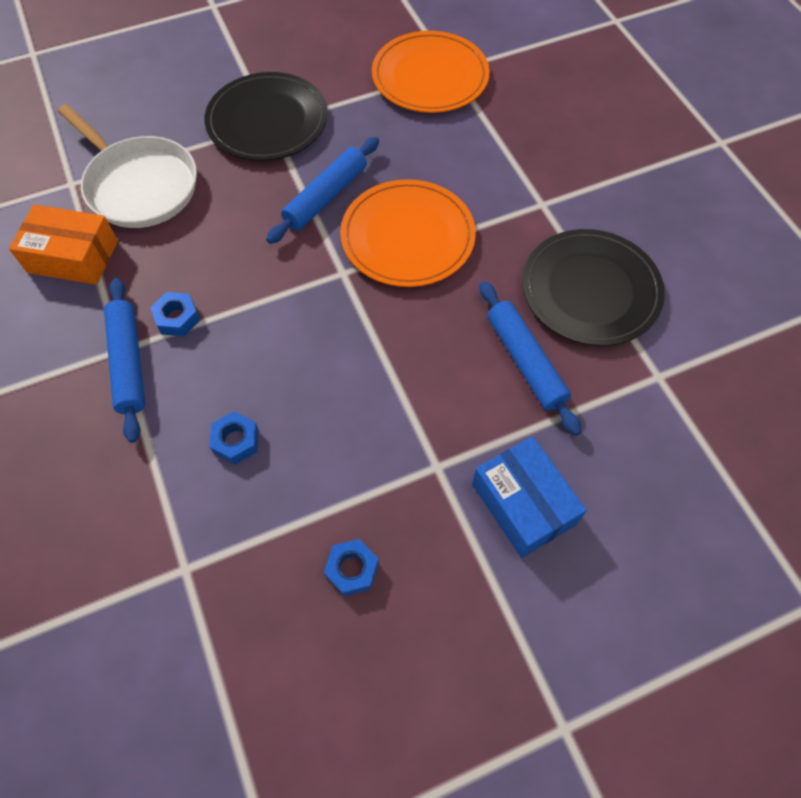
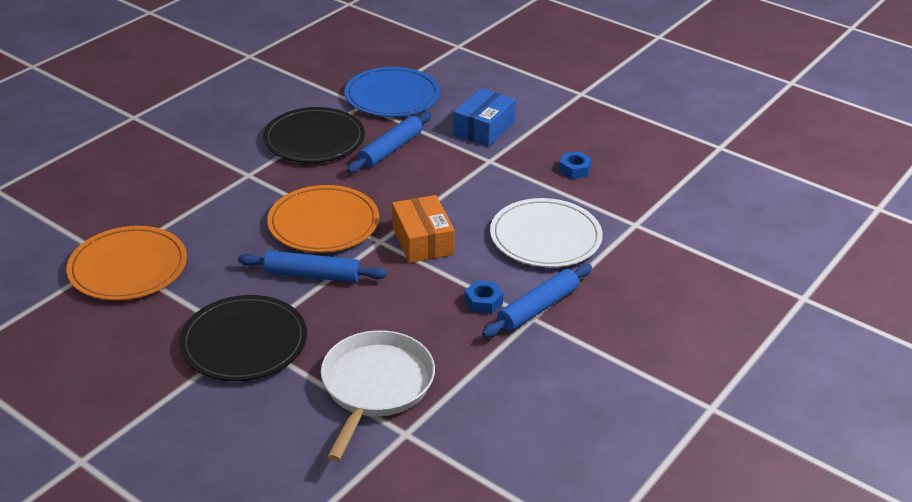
camera: 120 degrees left, 25 degrees down
(73, 256) = (478, 387): orange box -> orange box (422, 241)
(236, 441) = (545, 237): blue nut -> white plate
(669, 425) = (392, 96): none -> blue plate

